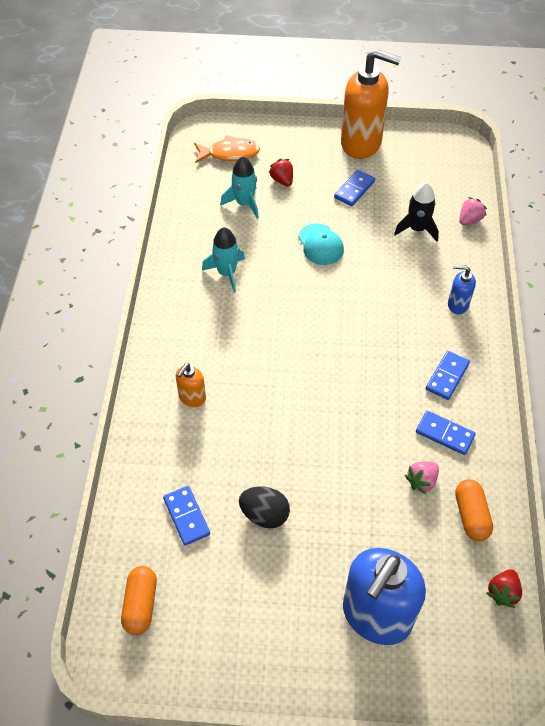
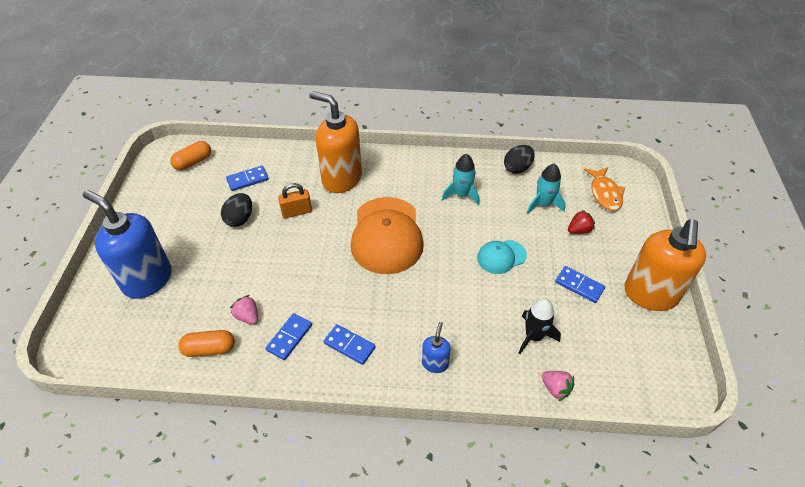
camera: 90 degrees right, 5 degrees down
(140, 604) = (193, 162): orange capsule -> orange capsule turned 45 degrees counterclockwise
(185, 220) = (517, 168): none -> black egg
(192, 398) = (341, 179): orange soap dispenser -> orange soap dispenser, size x2.17
(252, 445) = (297, 212): none -> orange padlock
(292, 346) = (386, 235): none -> orange cap
(503, 592) = (138, 364): red strawberry -> none

